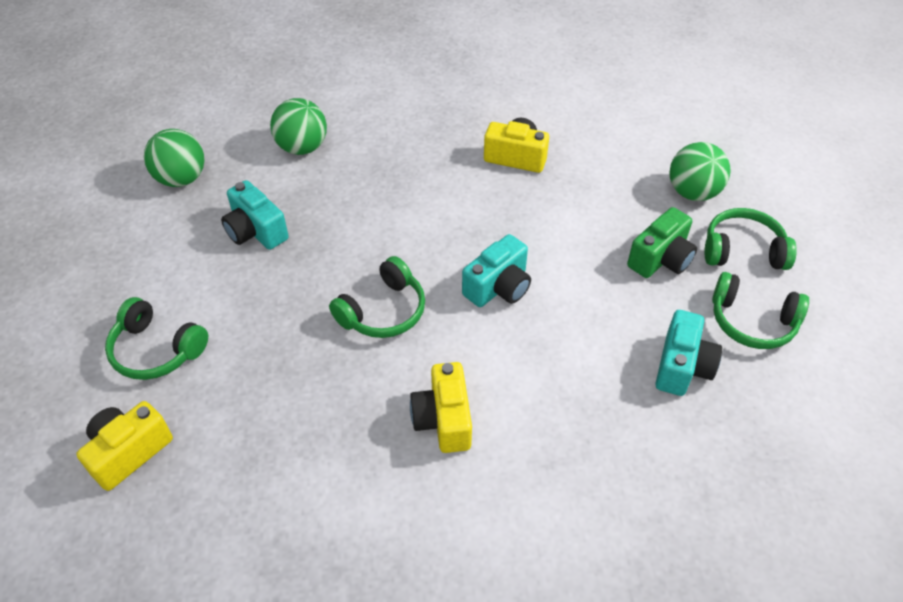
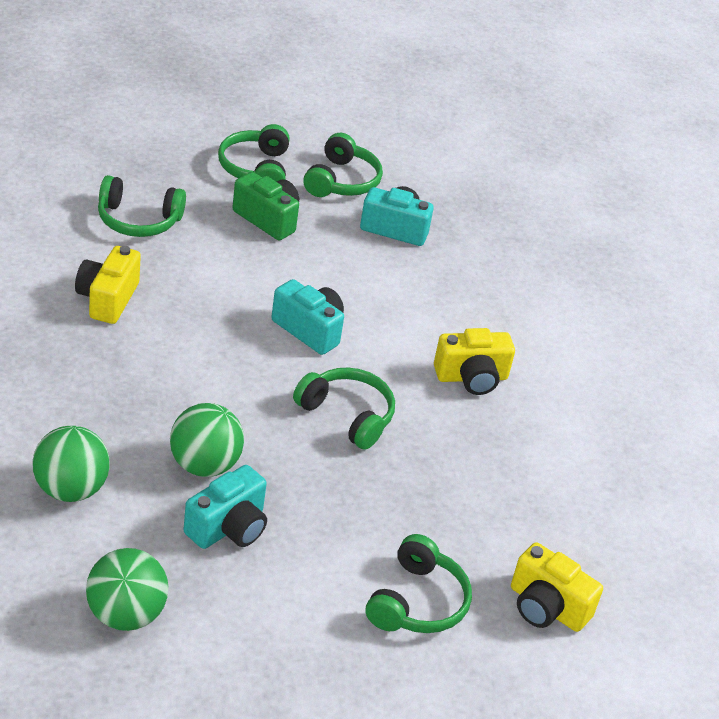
camera: 100 degrees left, 10 degrees down
(628, 171) = (138, 220): none -> green headphones
(692, 192) = (174, 183): green ball -> green ball (204, 465)

